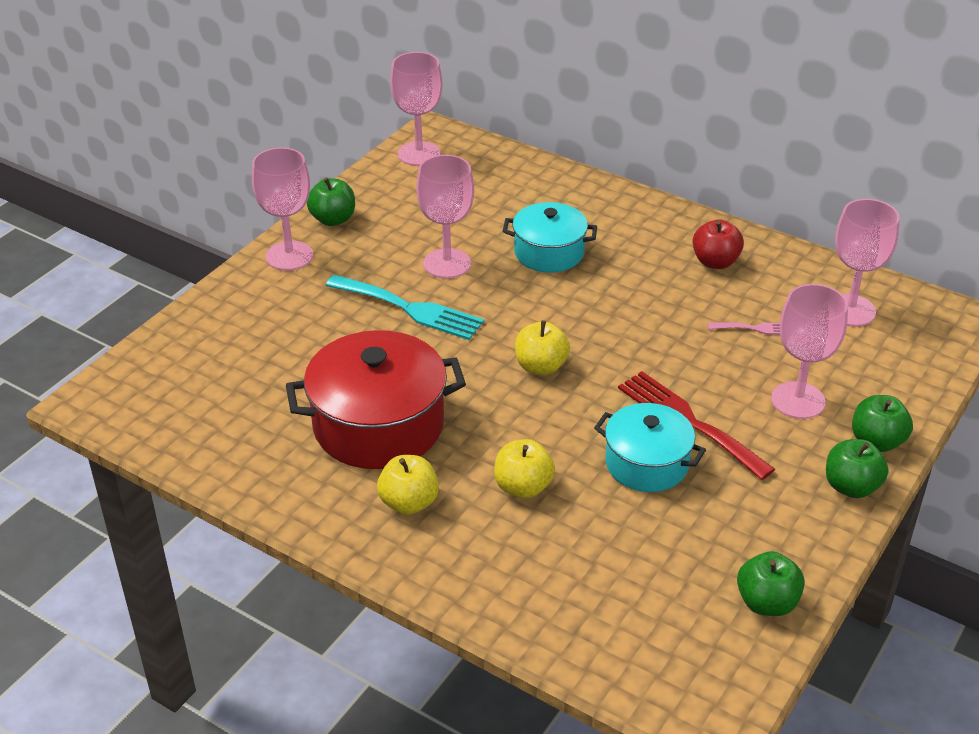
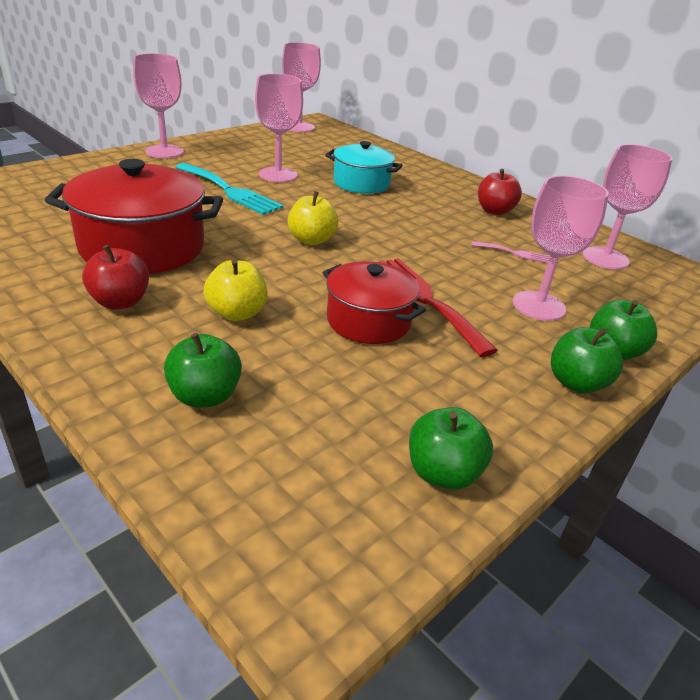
camera: 10 degrees right, 5 degrees down
(333, 219) = (212, 142): green apple -> green apple (205, 396)
(409, 503) = (120, 302): yellow apple -> red apple
(646, 463) = (368, 321): turquoise pot -> red pot

